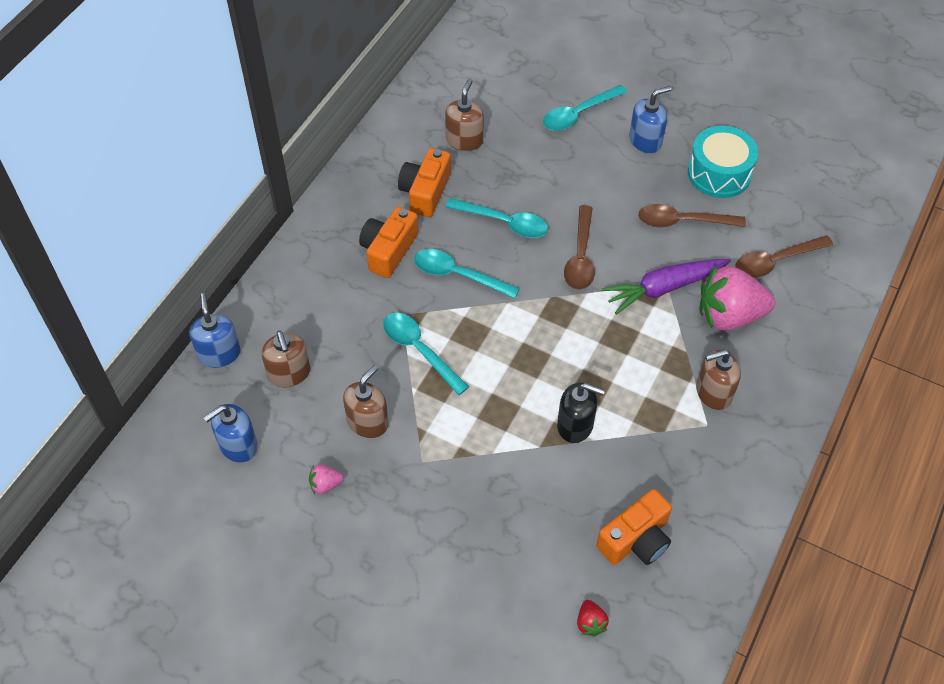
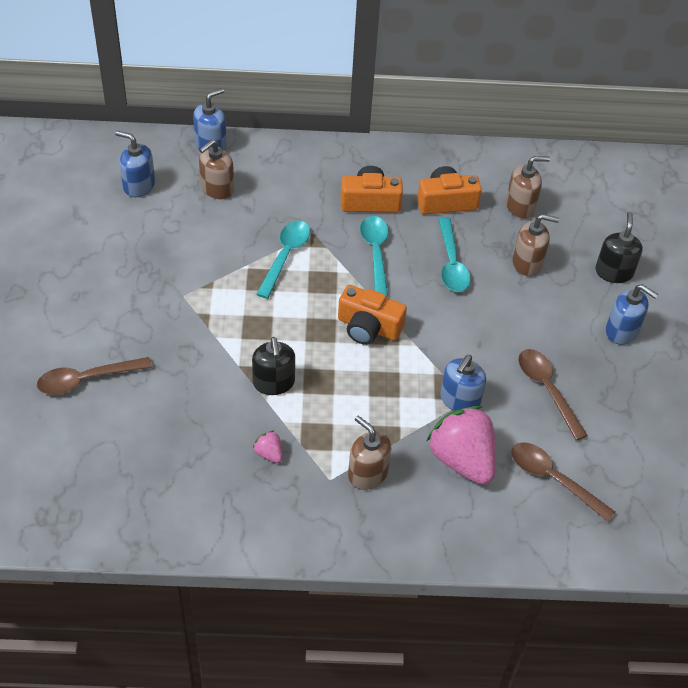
camera: 60 degrees right, 5 degrees down
(325, 484) = (132, 246): pink strawberry -> pink strawberry (269, 453)
(368, 422) = (200, 250): brown soap dispenser -> brown soap dispenser (527, 263)
(578, 114) = (613, 272): turquoise spoon -> black soap dispenser
(580, 257) = (452, 328): brown spoon -> brown spoon (87, 379)
(590, 623) = (90, 455): red strawberry -> none
(636, 539) = (184, 462): orange camera -> orange camera (368, 327)
(664, 288) = (460, 400): purple carrot -> blue soap dispenser
(719, 173) = (628, 400): turquoise drum -> none

